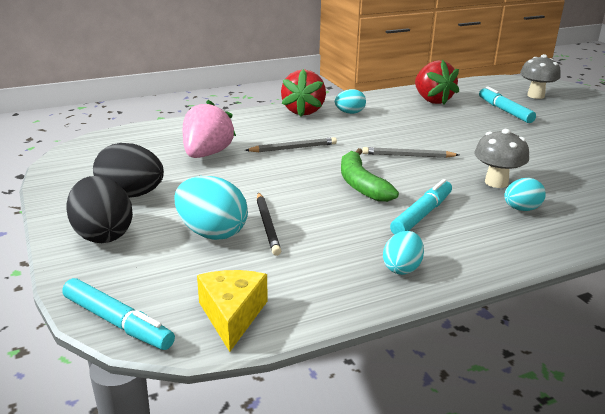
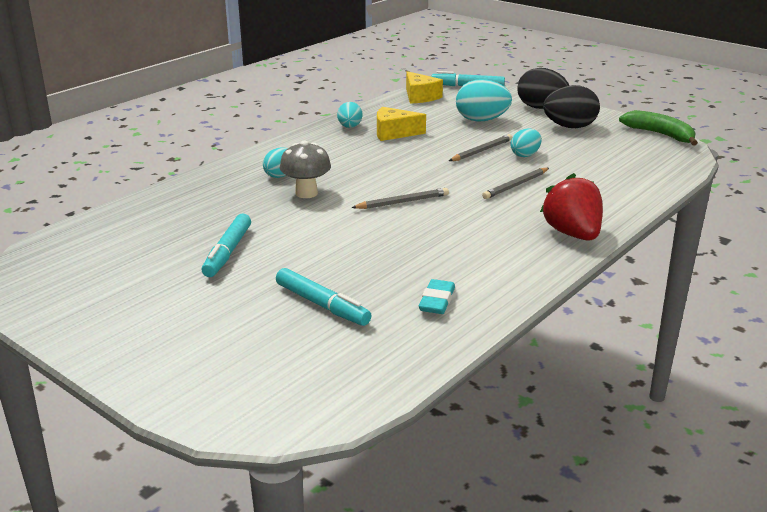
camera: 155 degrees right, 0 degrees up
(207, 154) = (577, 163): pink strawberry -> none
(267, 225) = (454, 130): black pencil -> none
(275, 188) = (481, 151): none -> grey pencil
(348, 239) = (394, 133): none -> yellow cheese
(349, 113) = (518, 245): turquoise egg -> turquoise egg (525, 155)
(361, 184) = (420, 167): green banana -> green banana (660, 134)
(422, 215) = (356, 156): turquoise marker -> turquoise marker (228, 252)
(432, 100) = (437, 301): red strawberry -> turquoise eraser
(535, 96) = (278, 364): grey mushroom -> none

